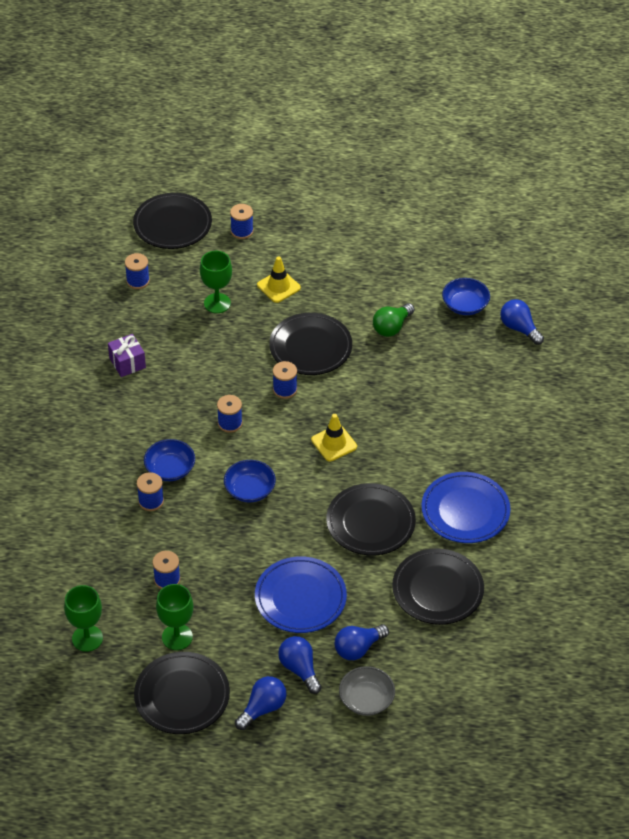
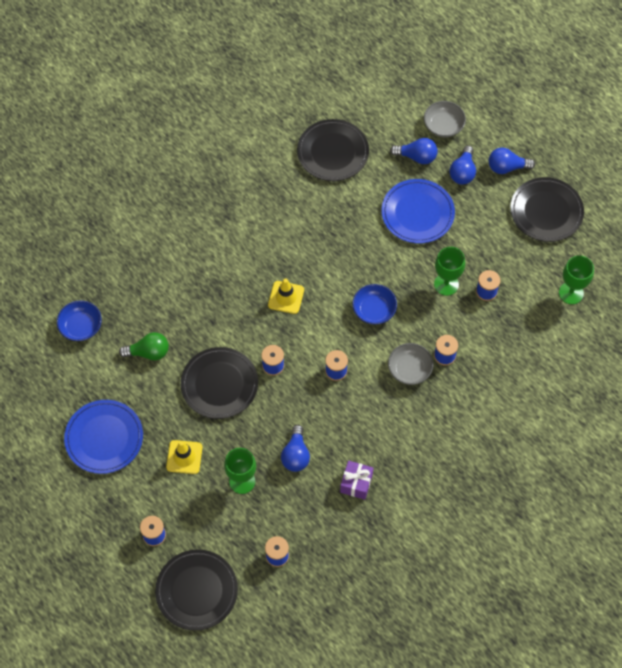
camera: 135 degrees left, 15 degrees up
(170, 469) = (409, 369): blue bowl -> grey bowl
(177, 637) = (515, 249): green goblet -> green goblet (446, 284)
(370, 522) = (324, 225): black plate -> none
(465, 510) = (259, 185): blue plate -> blue plate (104, 438)
(519, 328) = (70, 277): blue light bulb -> blue light bulb (296, 455)

